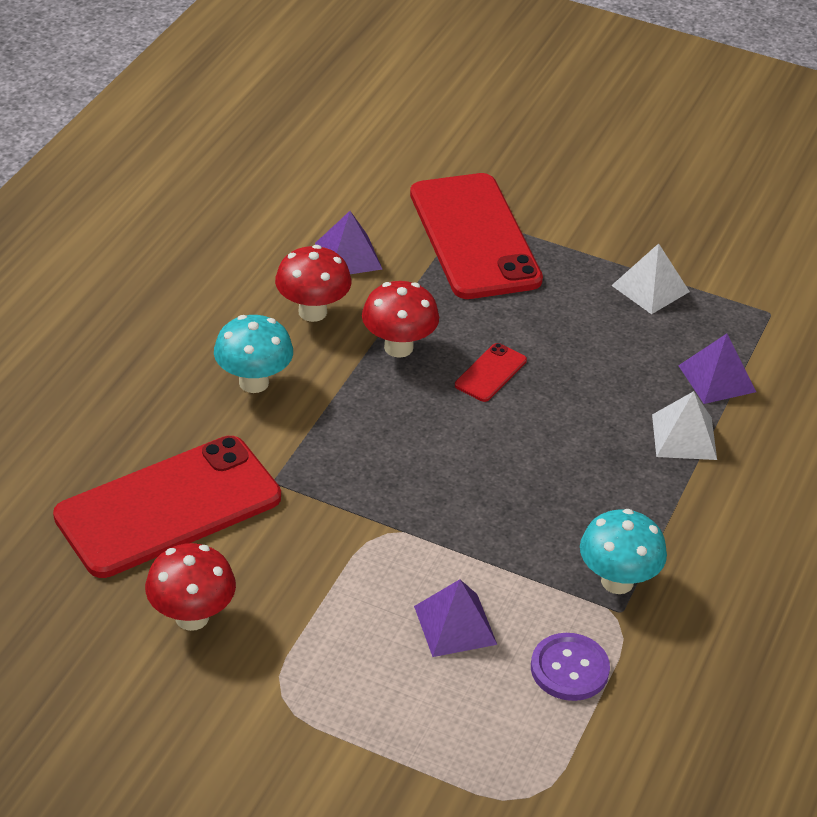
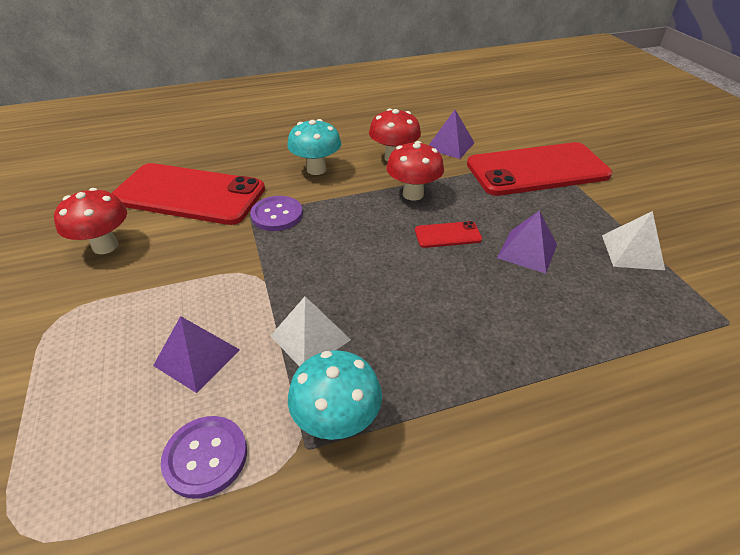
camera: 50 degrees right, 0 degrees up
(304, 463) = (277, 215): none -> purple button
(474, 237) = (537, 170): red phone -> red phone turned 45 degrees clockwise
(684, 437) = (537, 358): white pyramid -> white pyramid (310, 337)
(716, 378) = (620, 337): purple pyramid -> purple pyramid (527, 251)

